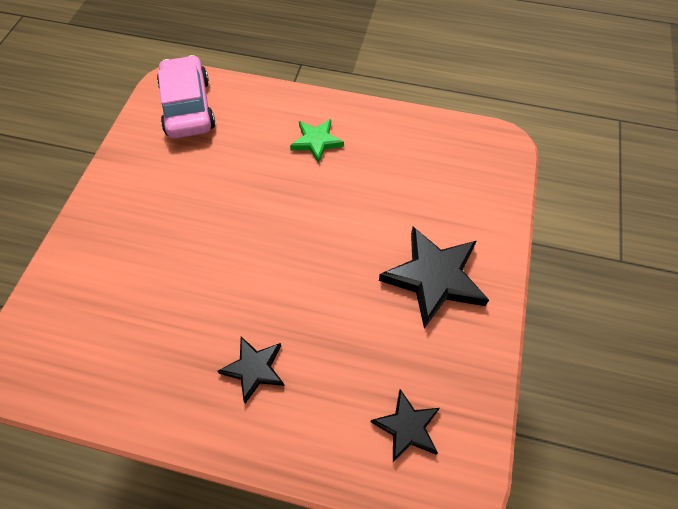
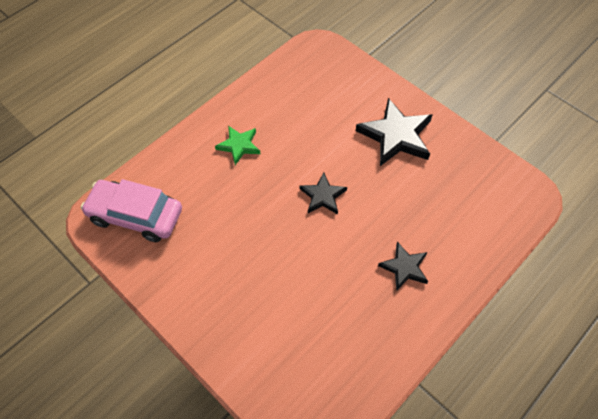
camera: 60 degrees left, 0 degrees up
(407, 427) = (486, 201): black star -> black star (323, 196)

